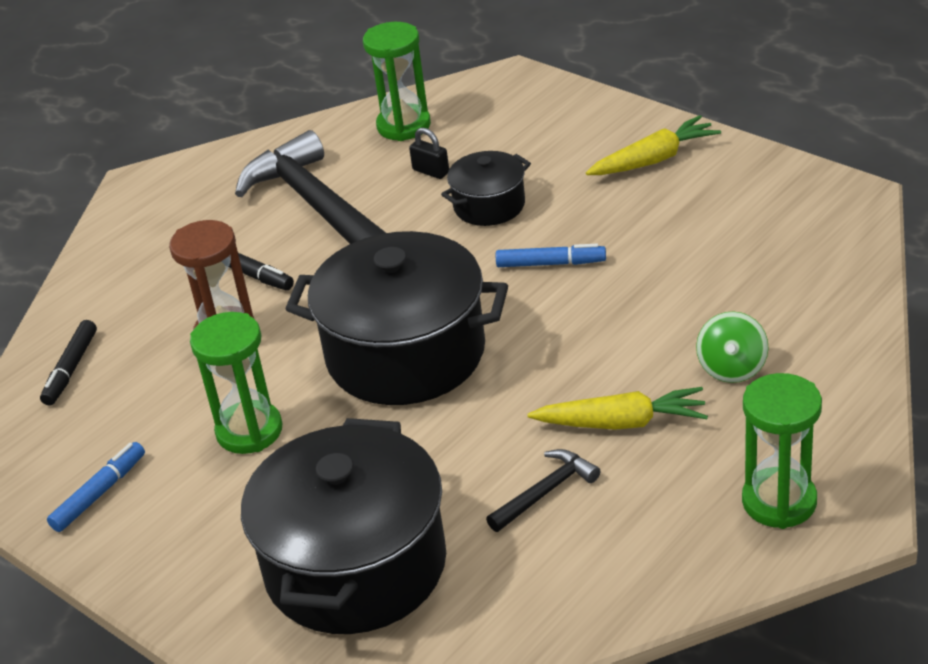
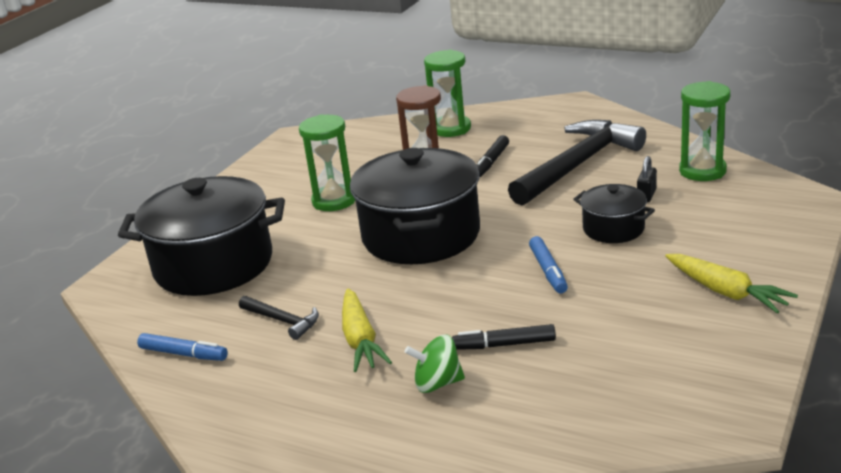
camera: 75 degrees right, 10 degrees down
(71, 369) = (382, 135): black marker -> black marker (504, 344)
(99, 493) = (276, 172): blue marker -> blue marker (183, 354)
(779, 501) = (275, 433): green hourglass -> green hourglass (451, 129)

